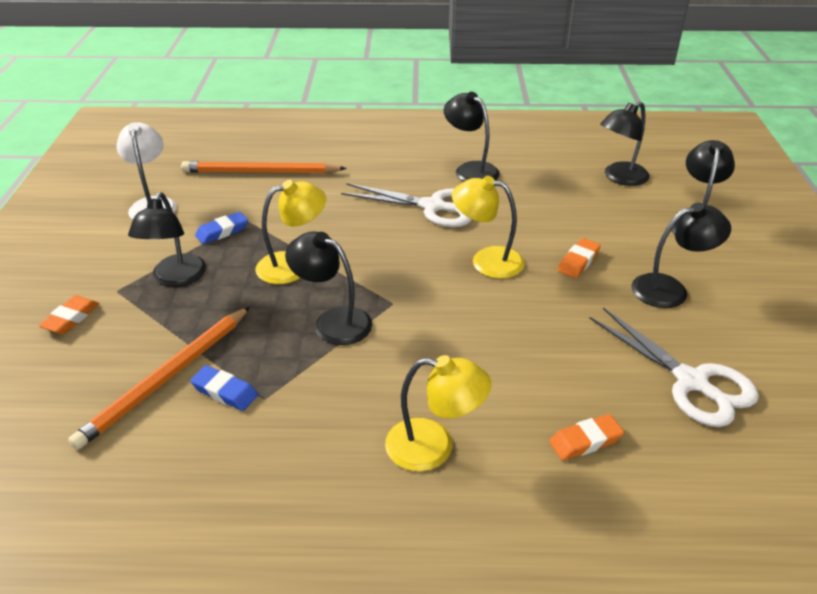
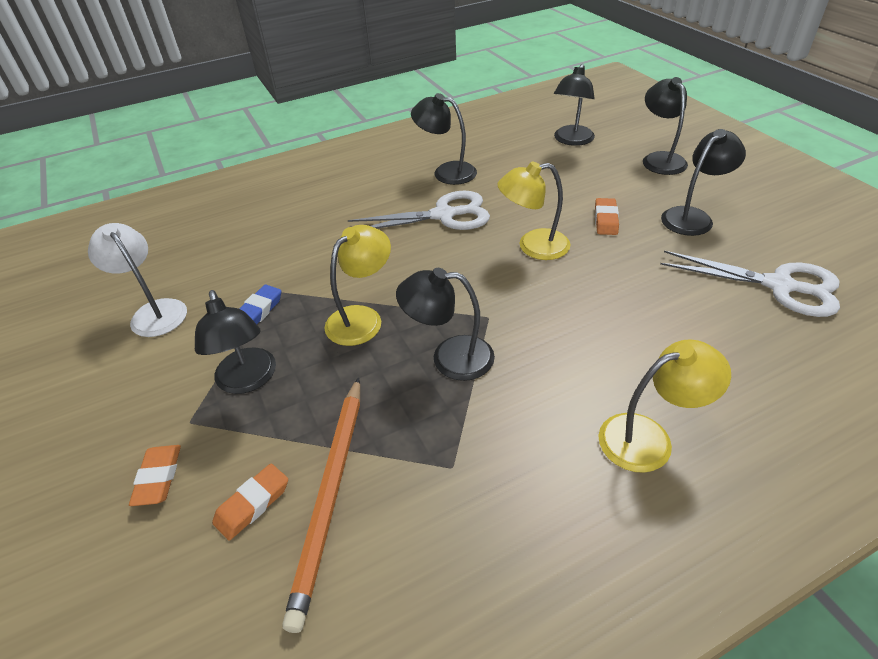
camera: 25 degrees left, 5 degrees up
(225, 392) = (406, 479): blue eraser -> none
(261, 172) = (248, 238): orange pencil -> none
(585, 441) = (756, 372): orange eraser -> orange eraser (252, 504)

